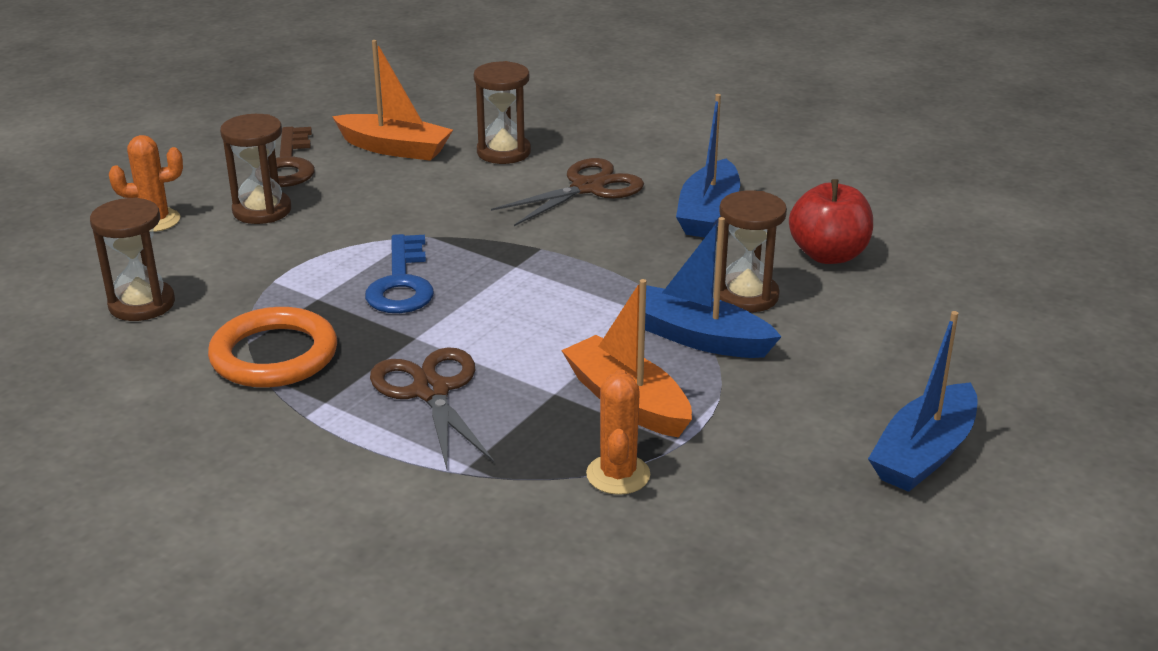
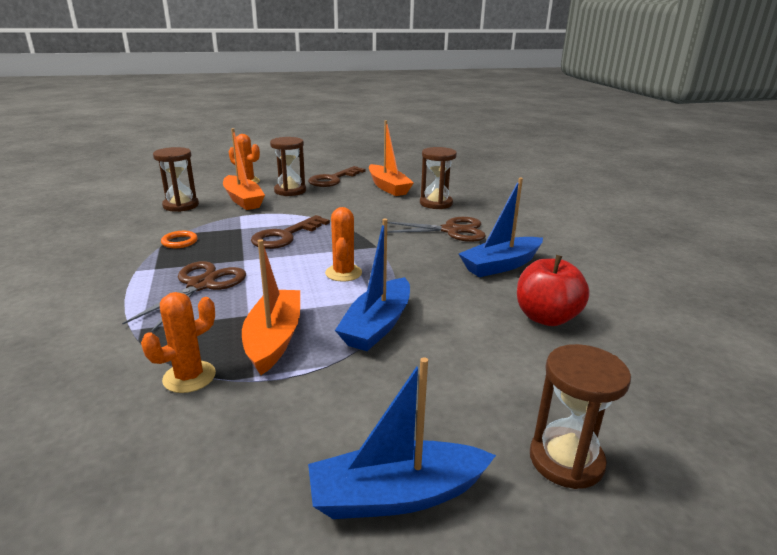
camera: 40 degrees right, 5 degrees down
(222, 255) = (243, 200): none -> orange boat
(274, 355) = (179, 242): orange ring -> orange ring, size x0.47
(401, 283) = (285, 236): blue key -> brown key
(564, 298) = (343, 273): none -> orange cactus
(698, 338) = (377, 325): blue boat -> blue boat turned 135 degrees counterclockwise
(746, 296) = (449, 316): brown hourglass -> brown hourglass (566, 460)

